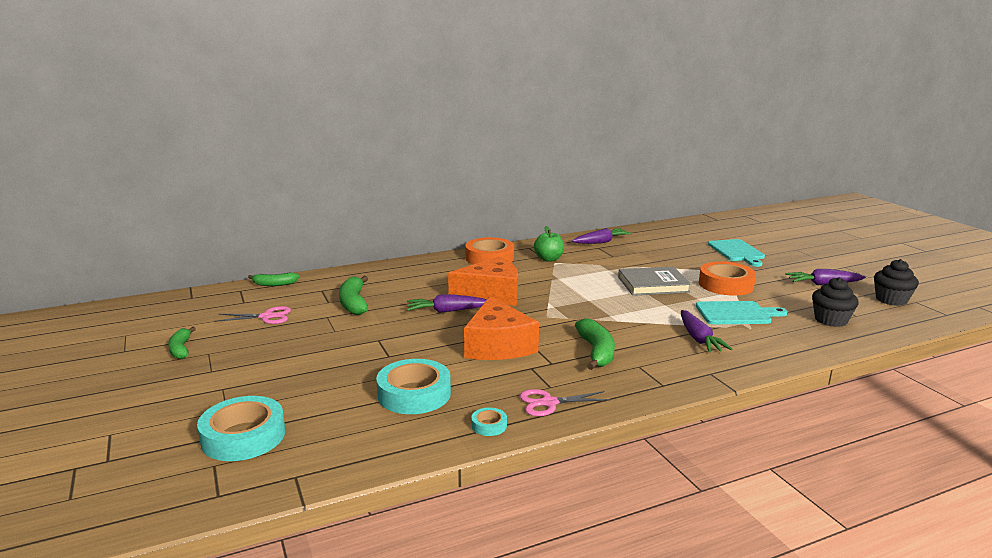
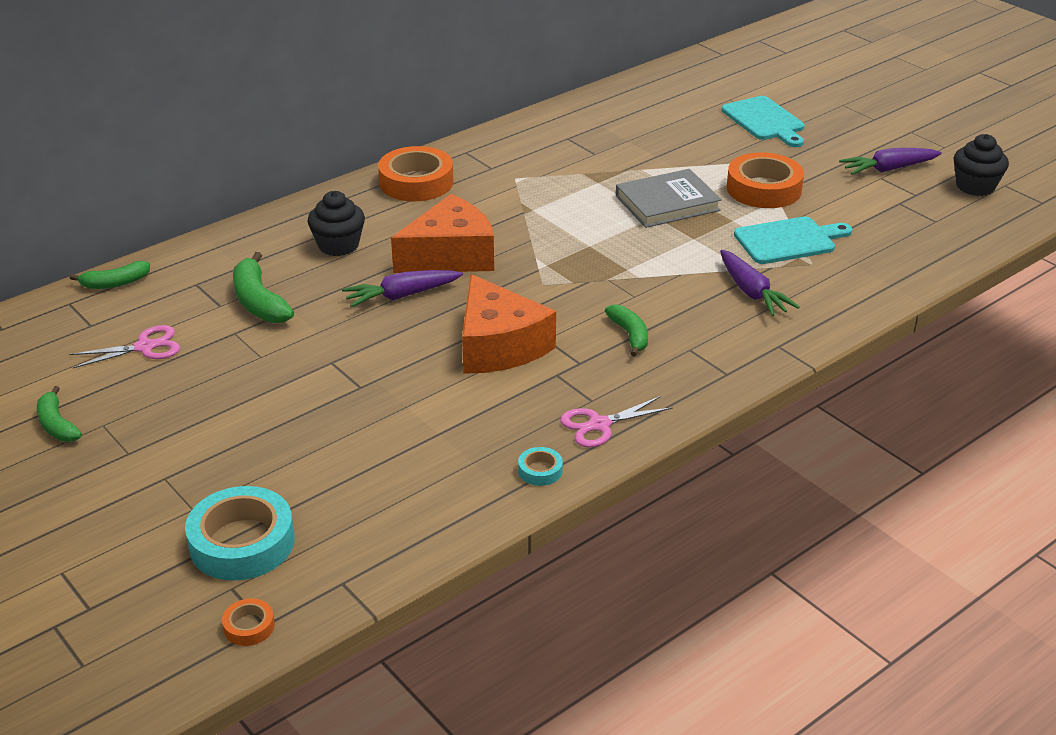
camera: 15 degrees left, 15 degrees up
(206, 494) = (249, 626): none -> orange tape
(414, 394) = (425, 441): turquoise tape -> none
(549, 259) = (504, 172): green apple -> none
(596, 352) = (630, 335): green banana -> green banana, size x0.66
(601, 242) = (568, 126): purple carrot -> none
(830, 320) = (906, 234): black cupcake -> black cupcake (338, 245)

